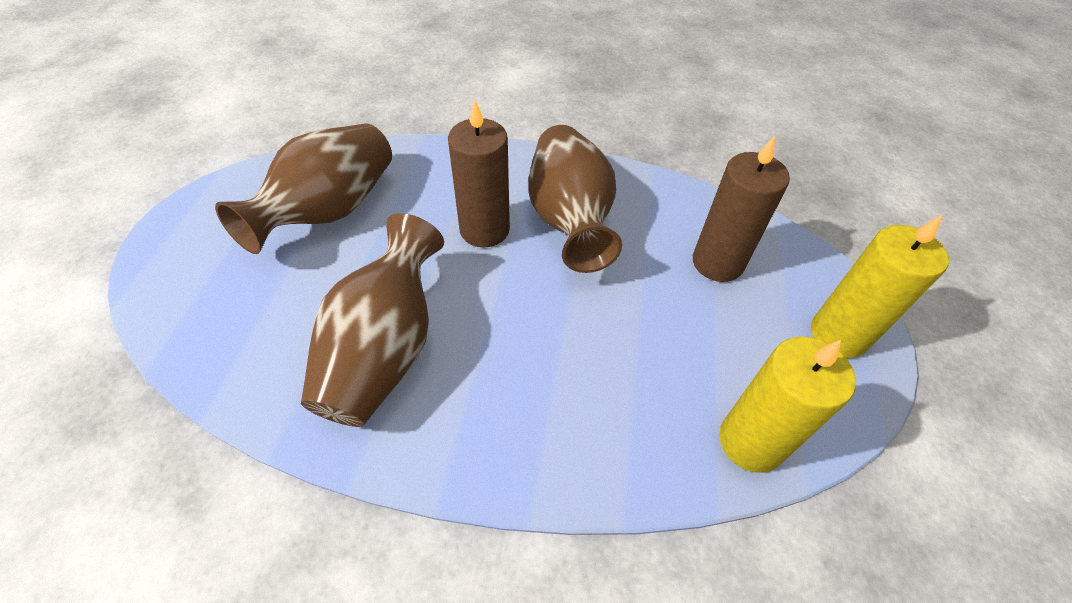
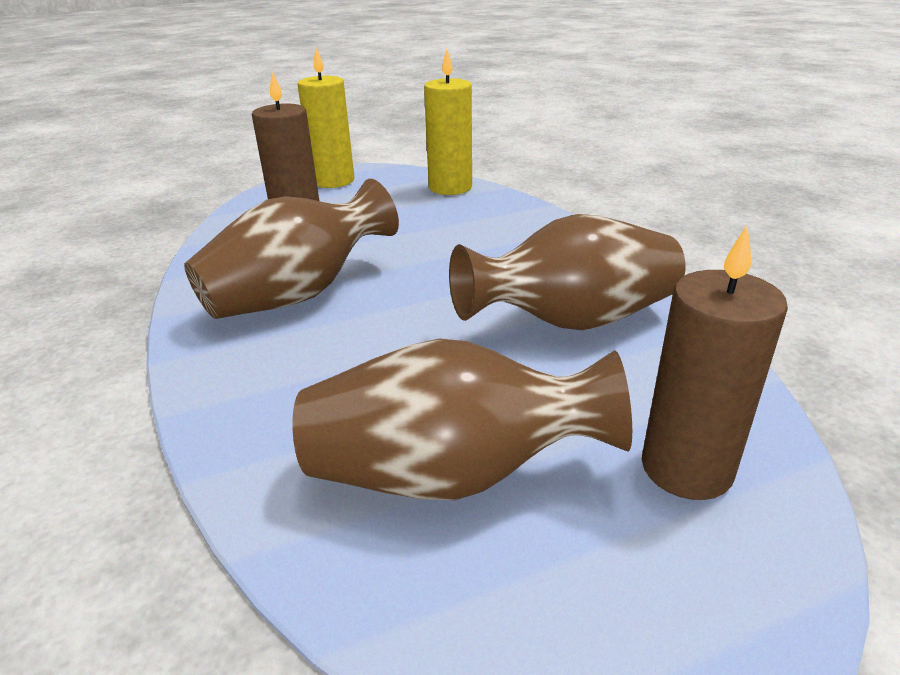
camera: 120 degrees left, 20 degrees down
(484, 229) = (362, 334): brown candle -> brown candle (686, 468)

